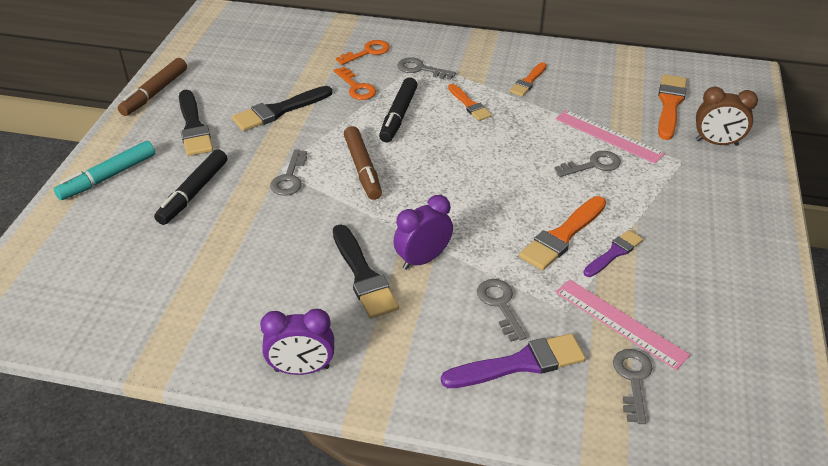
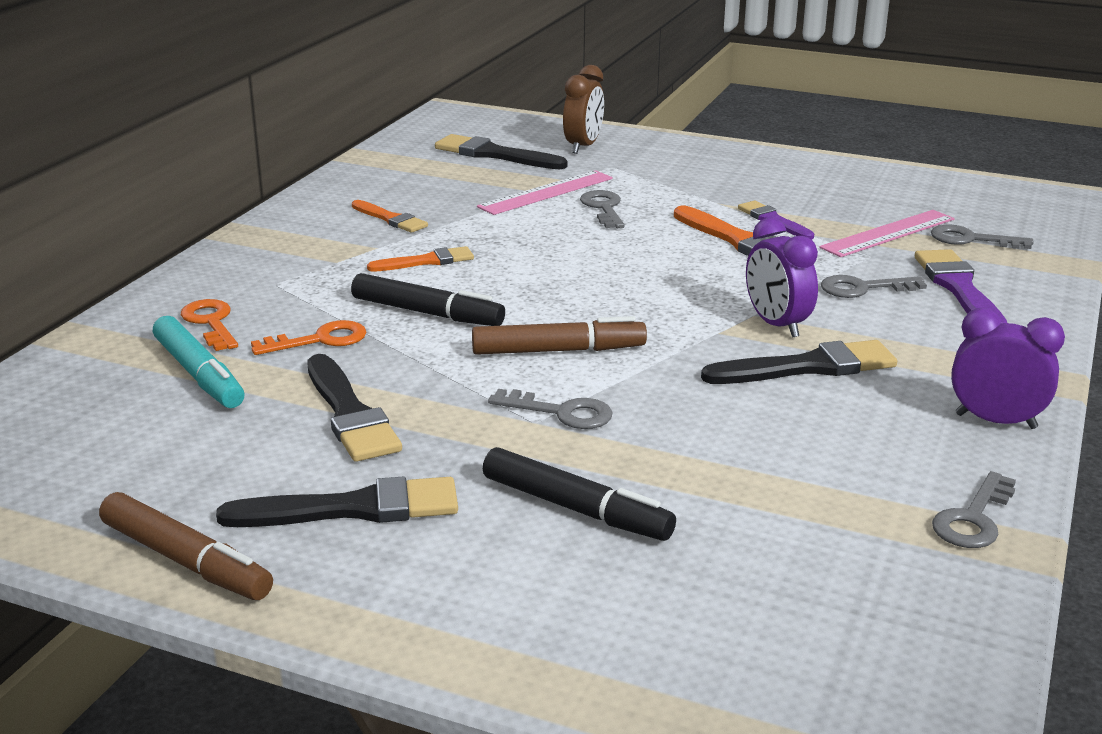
camera: 80 degrees left, 15 degrees down
(108, 177) = (488, 617): turquoise marker -> turquoise marker (199, 374)
(302, 369) = (995, 421): purple clock -> purple clock turned 75 degrees counterclockwise
(420, 69) = (301, 285): grey key -> grey key (973, 519)
(670, 104) = (494, 154): orange brush -> black brush

